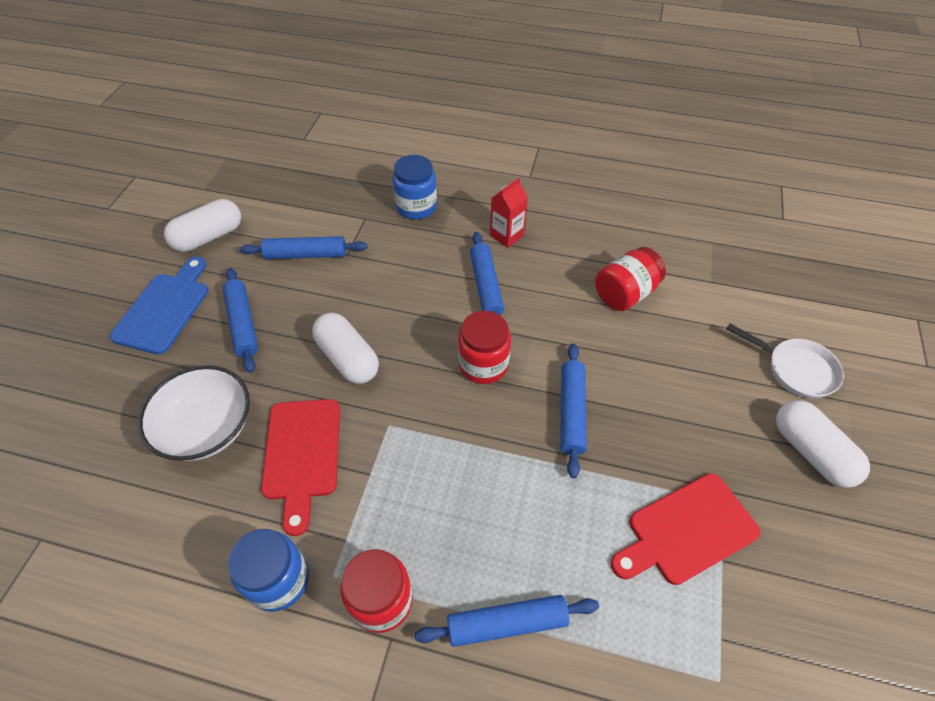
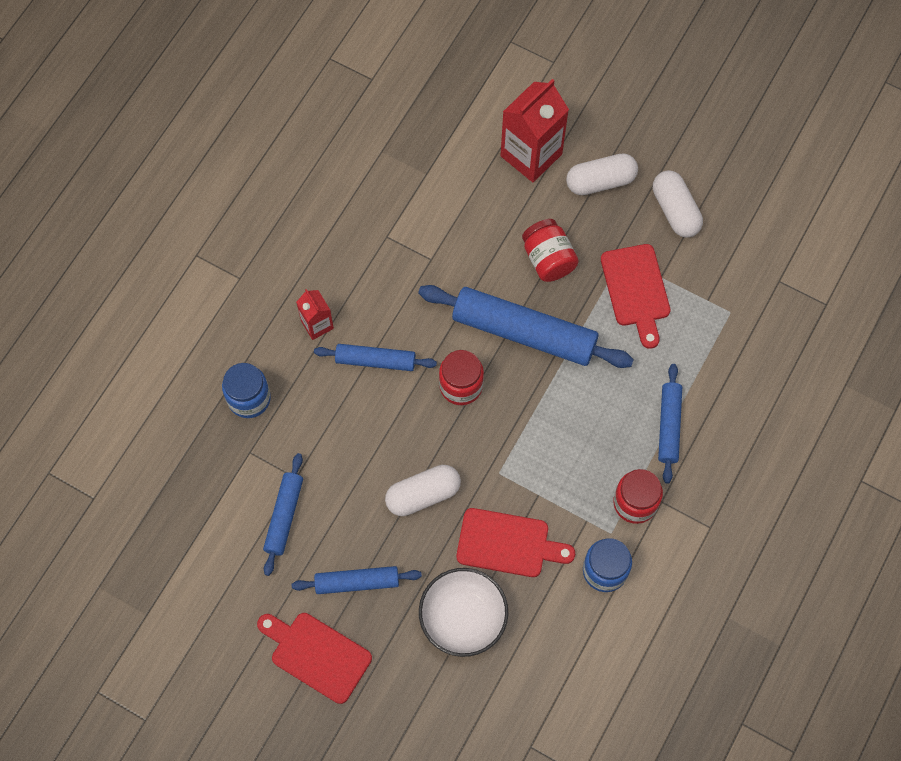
camera: 75 degrees left, 15 degrees up
(164, 309) = (316, 655): blue cutting board -> red cutting board
(209, 237) = (228, 610): white capsule -> white capsule (675, 211)
(571, 412) = (524, 332): blue rolling pin -> blue rolling pin, size x1.83
(625, 294) = (419, 248): red jar -> red jar (548, 259)
(795, 369) = (531, 155): white pan -> red carton

